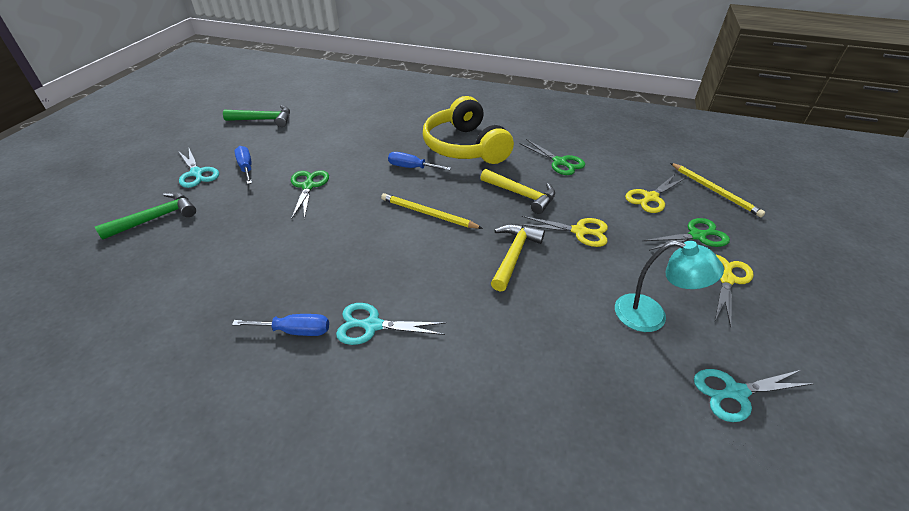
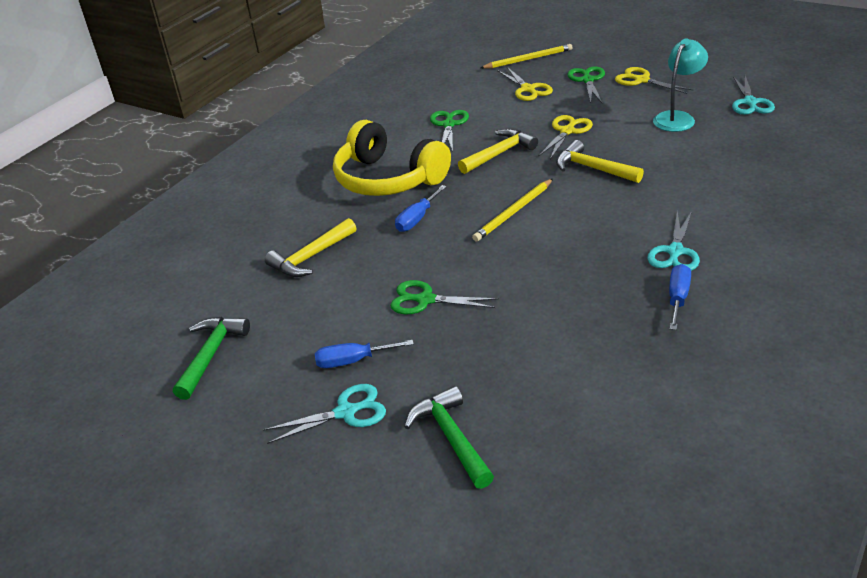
camera: 70 degrees left, 5 degrees down
(360, 133) = (311, 257): none -> yellow hammer
(465, 147) = (388, 179): yellow headphones -> yellow headphones turned 45 degrees clockwise
(560, 162) = (449, 124): green scissors -> green scissors turned 60 degrees counterclockwise

